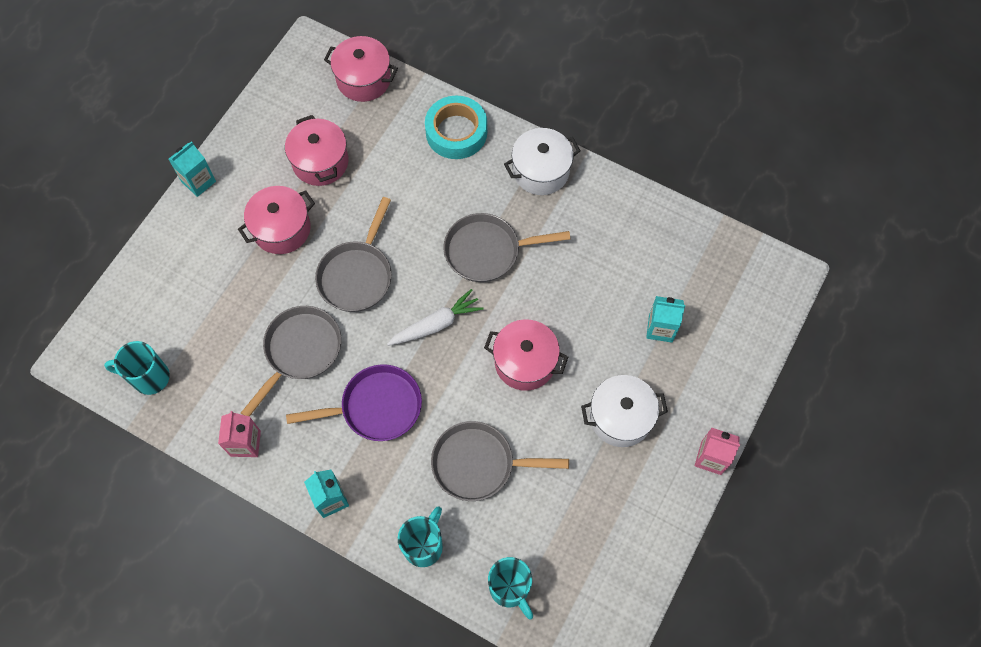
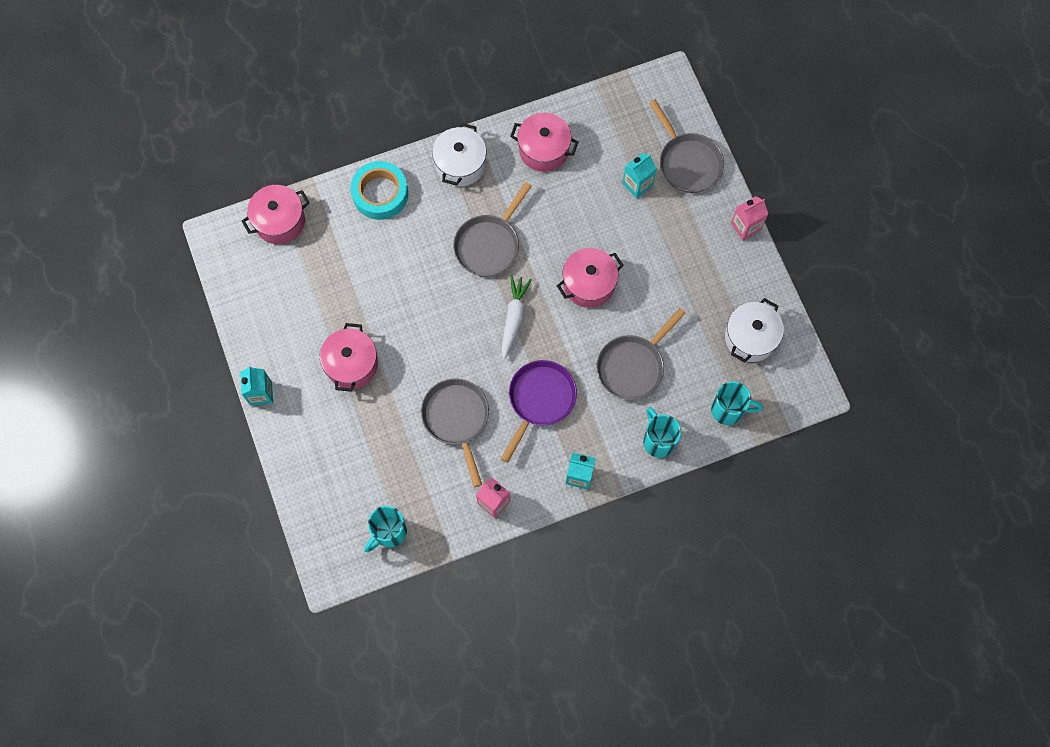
camera: 50 degrees left, 5 degrees up
(320, 162) = (321, 300): pink pot -> pink pot (543, 150)
(357, 275) = (432, 341): grey pan -> grey pan (687, 162)
(620, 417) = (675, 257): white pot -> white pot (750, 337)

